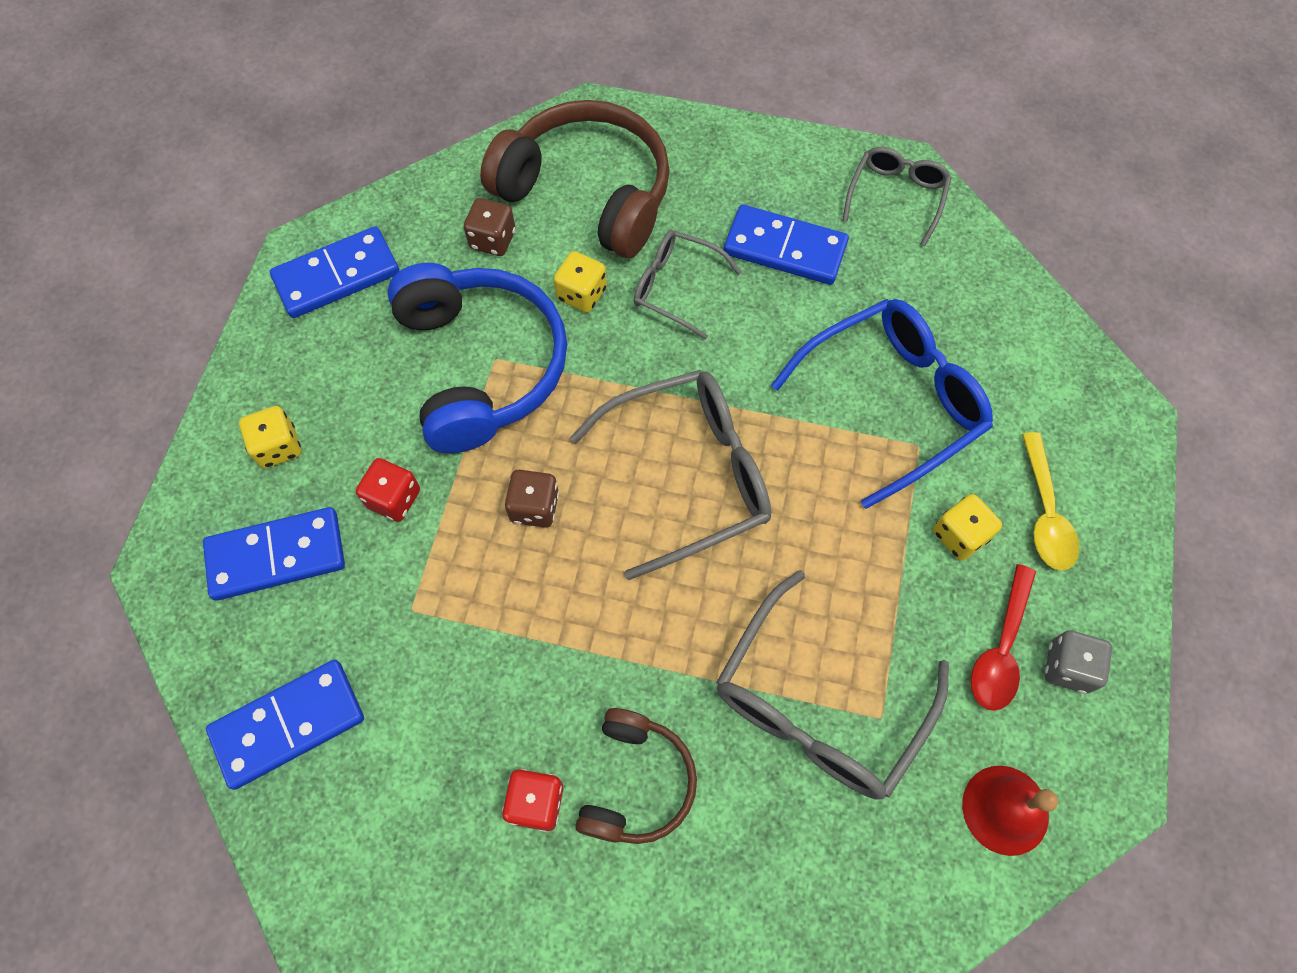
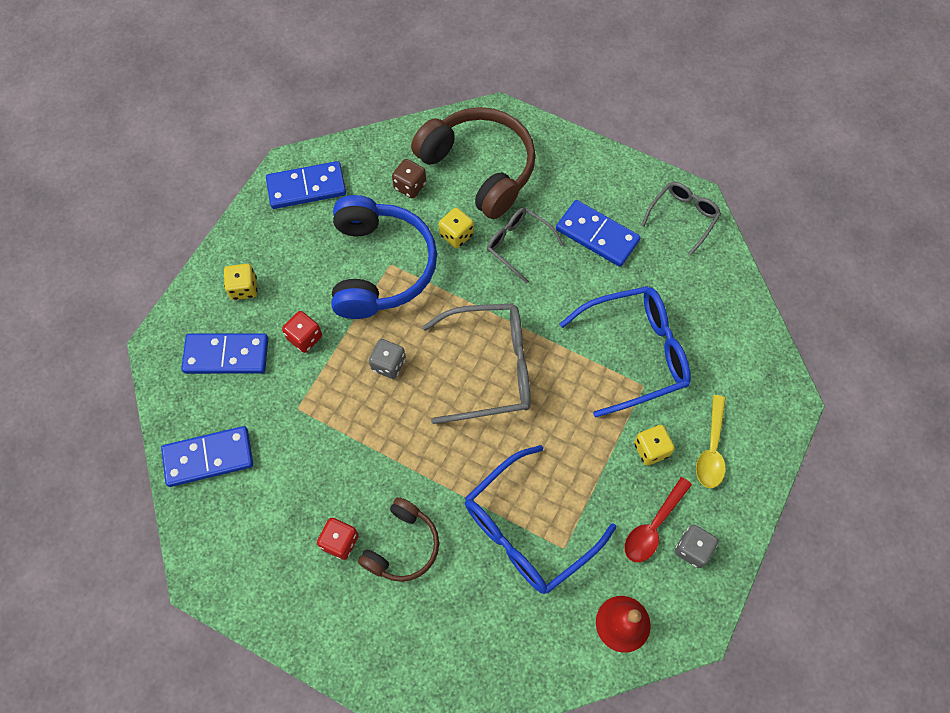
camera: 15 degrees right, 0 degrees up
(534, 507) = (388, 364): brown dice -> grey dice
(818, 704) = (527, 529): grey glasses -> blue glasses

